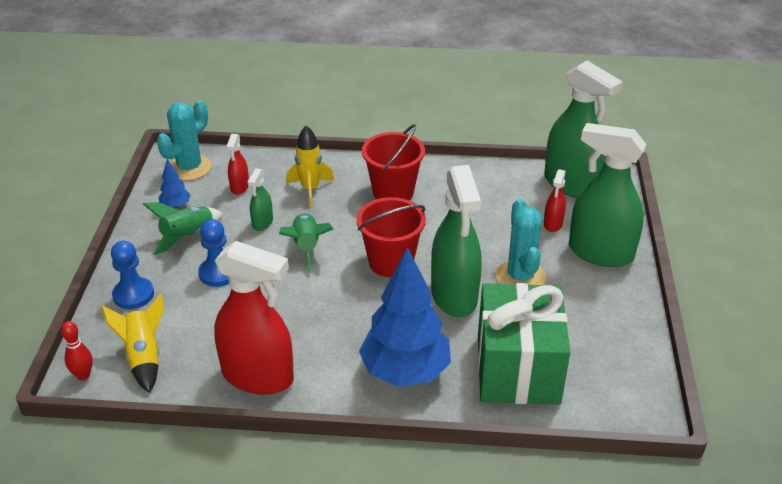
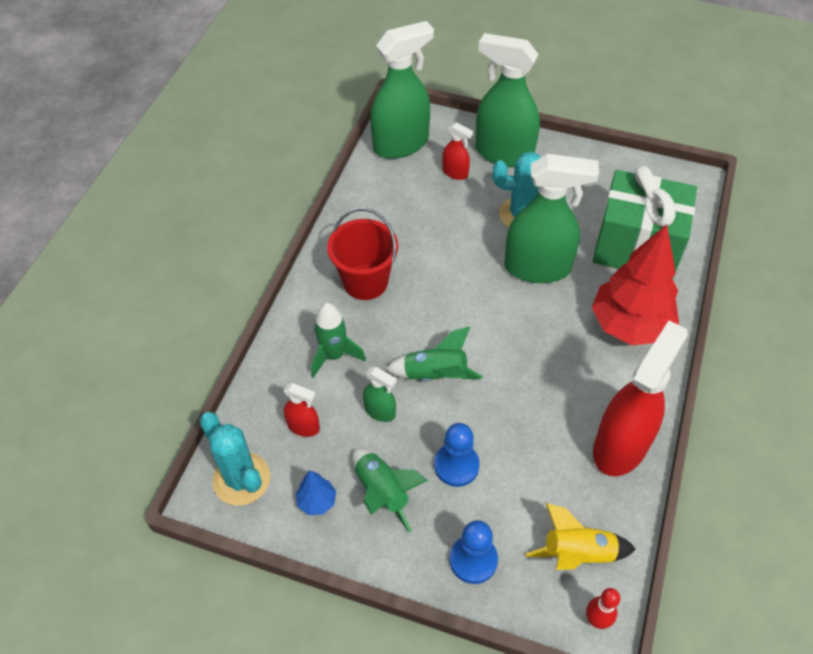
camera: 75 degrees left, 15 degrees up
(310, 189) = (334, 356): yellow rocket -> green rocket
(391, 262) = (477, 306): red bucket -> none
(405, 371) = (629, 325): blue tree -> red tree
(600, 252) = (503, 153): green spray bottle -> green spray bottle turned 75 degrees clockwise

